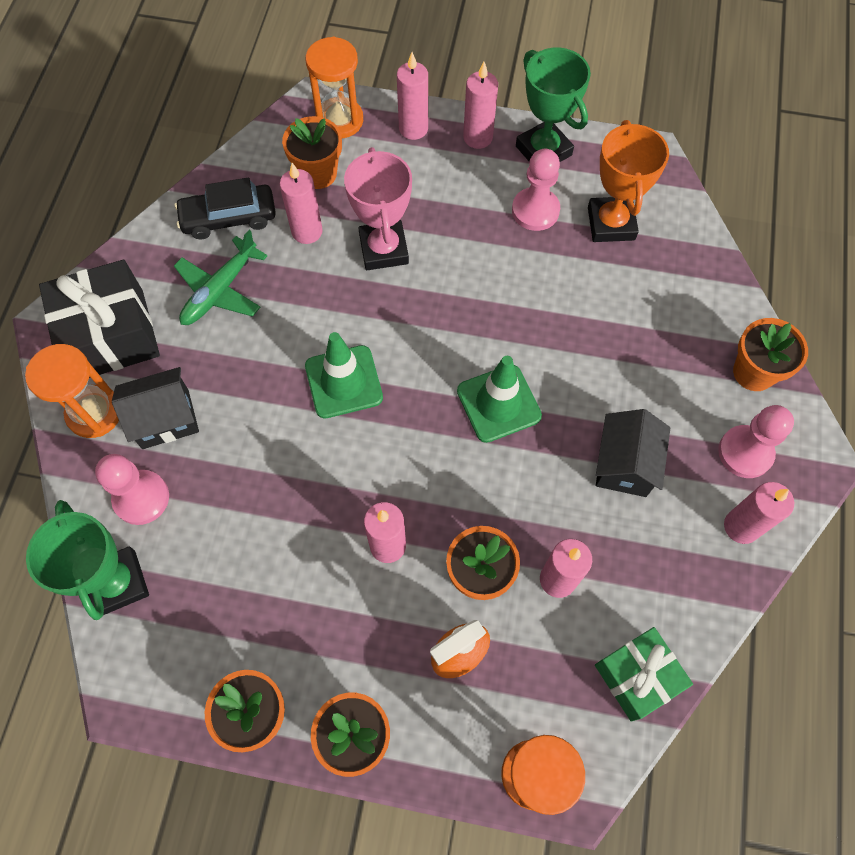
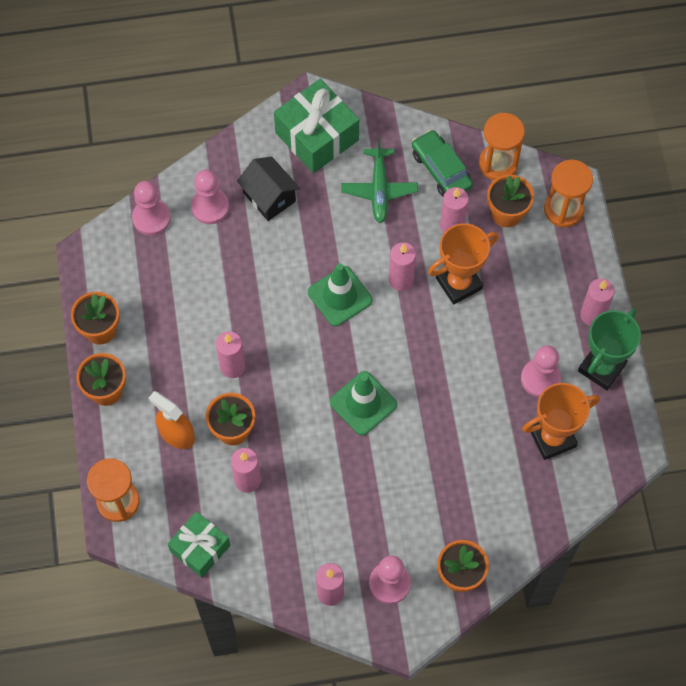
camera: 70 degrees right, 0 degrees up
(94, 413) = (257, 153): orange hourglass -> orange hourglass (498, 164)
(110, 334) = (317, 136): black gift -> green gift
(117, 583) = (151, 218): green trophy -> pink pawn
(220, 290) = (379, 189): green plane -> green plane turned 105 degrees counterclockwise
(229, 218) = (441, 169): black car -> green car
(383, 249) = (459, 283): pink trophy -> orange trophy
(413, 129) = (579, 265): pink candle -> pink candle (401, 280)
(625, 464) = (348, 502): black house -> none

